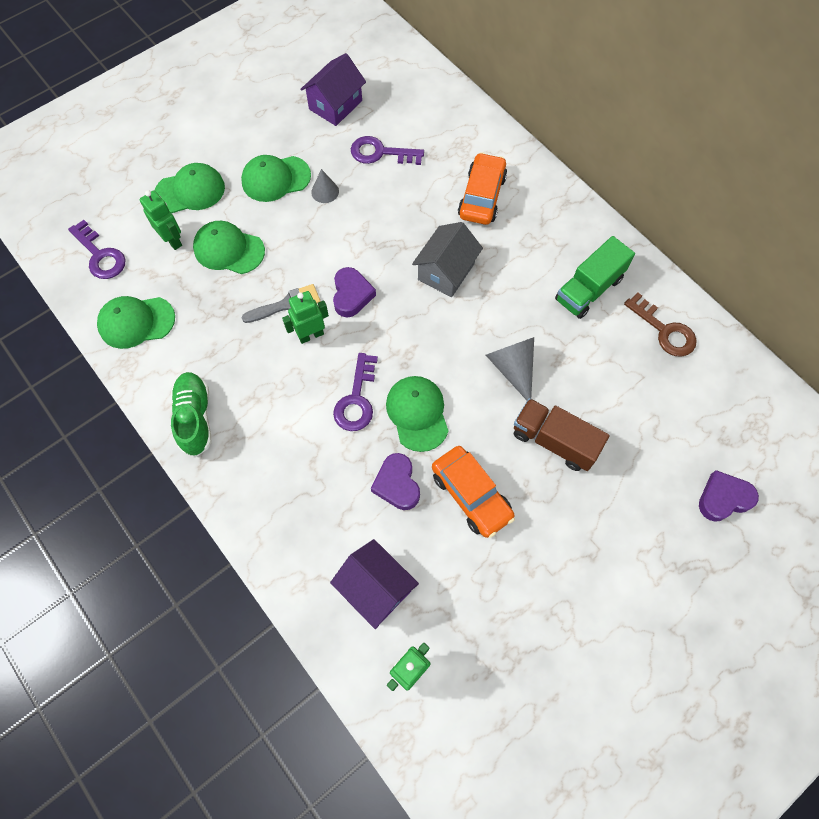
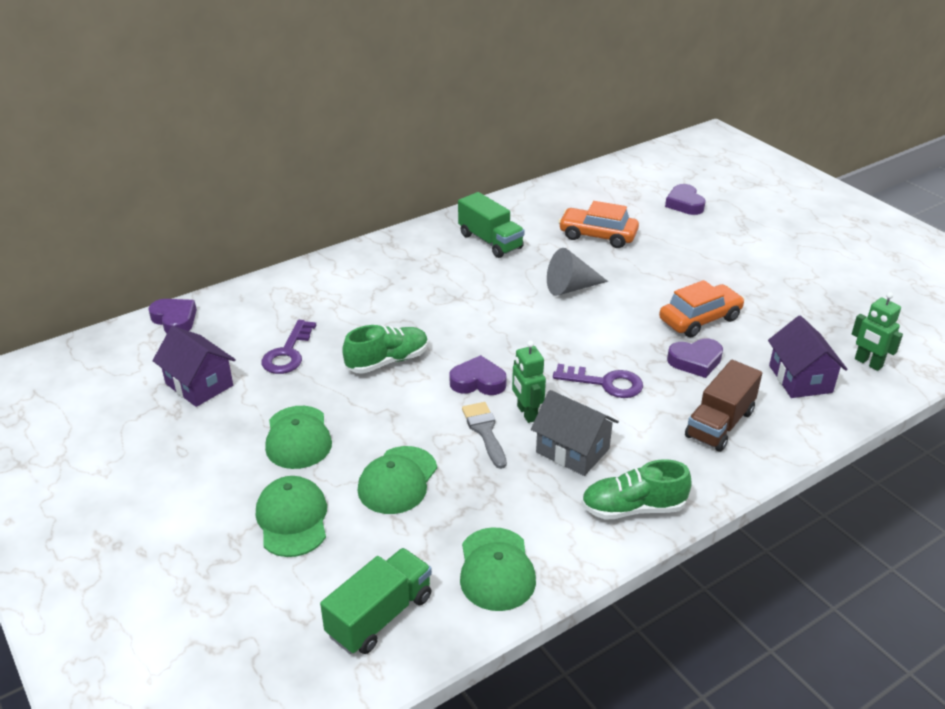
camera: 85 degrees left, 30 degrees down
(100, 255) = (380, 616): purple key -> green truck
(172, 240) = (371, 535): green robot -> none
(325, 191) = (330, 397): grey cone -> none
(375, 224) = (387, 361): none -> green shoe
(376, 587) = (800, 379): purple house -> purple house turned 60 degrees counterclockwise
(417, 413) = (620, 345): green cap -> none
(418, 70) = (175, 320): none -> purple heart
(446, 271) = (458, 318): grey house -> grey house (572, 450)
(482, 196) = (370, 290): orange car -> orange car (597, 236)
(554, 441) = (643, 272): brown truck -> brown truck (719, 424)
(664, 330) = (536, 211): brown key -> none

